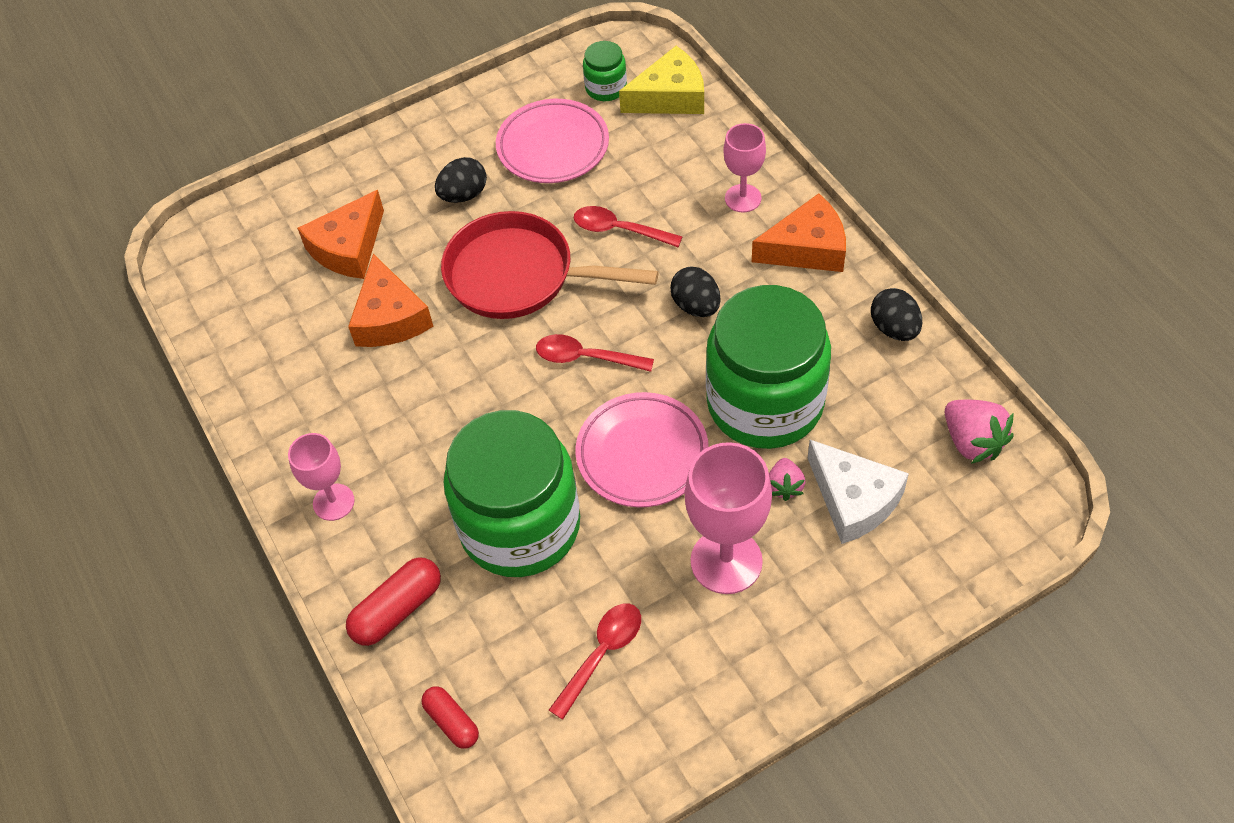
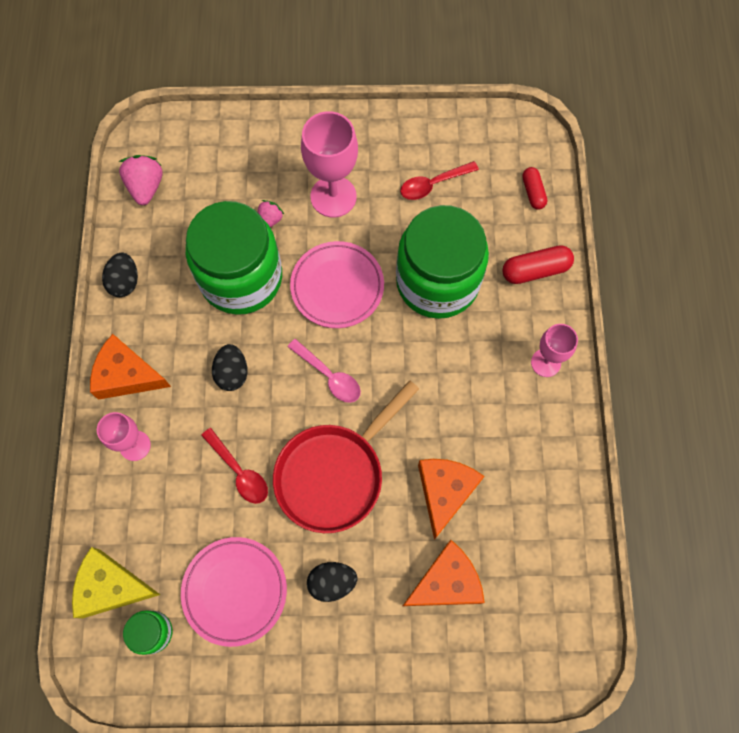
camera: 155 degrees left, 15 degrees up
(519, 275) = (334, 474): red pan -> red pan turned 90 degrees clockwise
(586, 358) = (329, 376): red spoon -> pink spoon
(853, 500) = (238, 191): white cheese -> none

